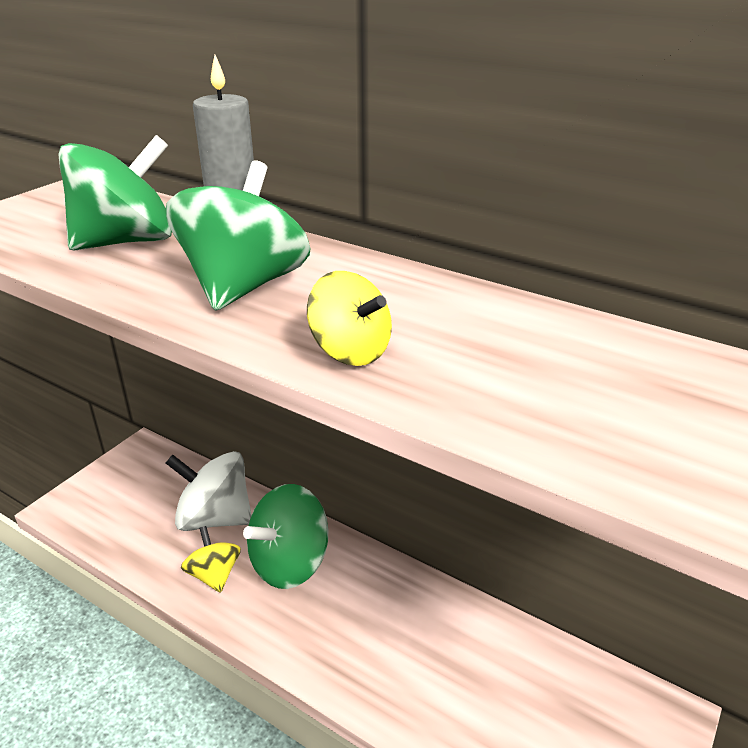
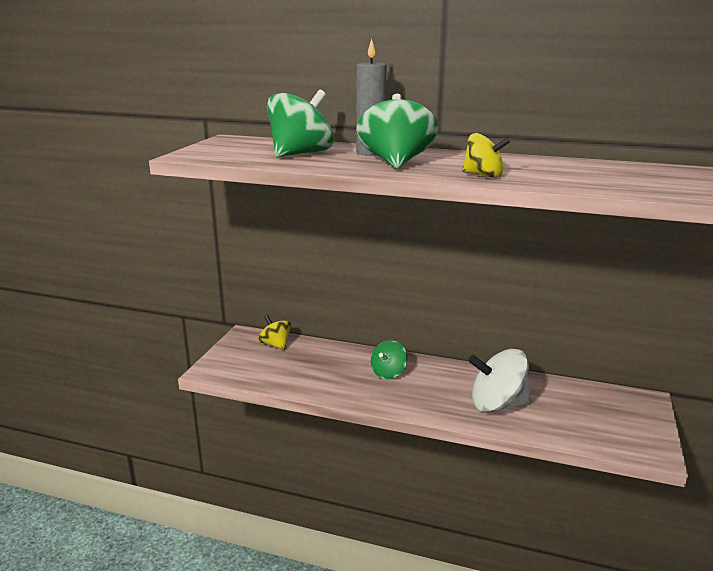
camera: 15 degrees left, 10 degrees down
(214, 574) = (343, 385): yellow spinning top -> yellow spinning top (275, 345)
(215, 518) = (323, 360): white spinning top -> white spinning top (497, 404)
(289, 563) = (388, 373): green spinning top -> green spinning top, size x0.59

